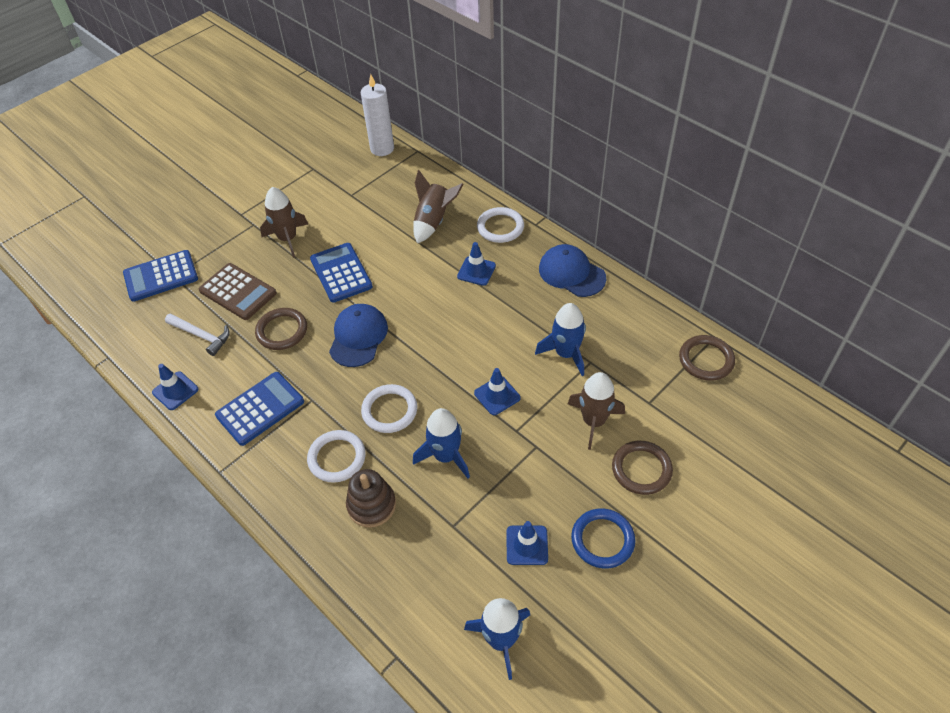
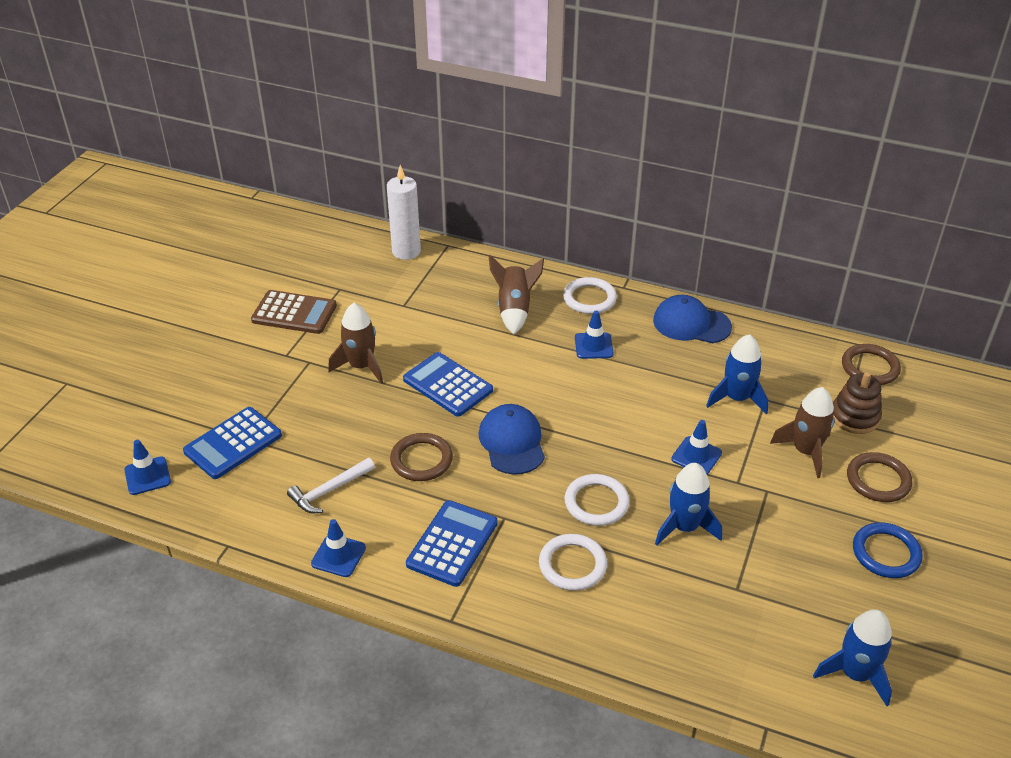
camera: 25 degrees left, 10 degrees down
(201, 336) = (329, 491): white hammer -> white hammer turned 135 degrees clockwise
(238, 292) = (341, 435): brown calculator -> brown calculator (294, 313)
(371, 505) = (641, 597): brown stacking toy -> brown stacking toy (854, 417)
(527, 545) = (820, 582): blue traffic cone -> blue traffic cone (147, 476)

